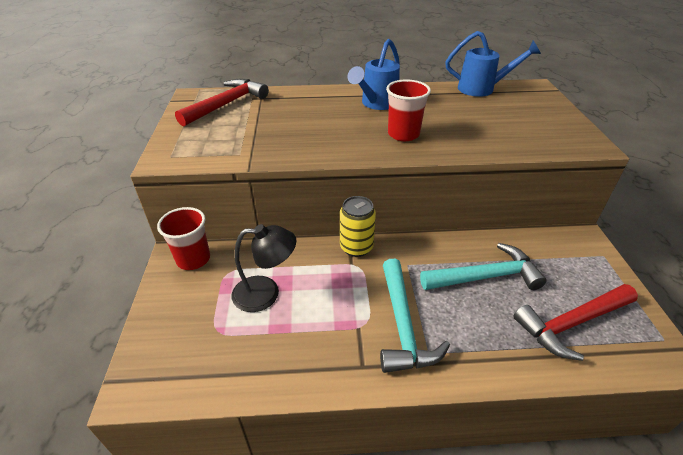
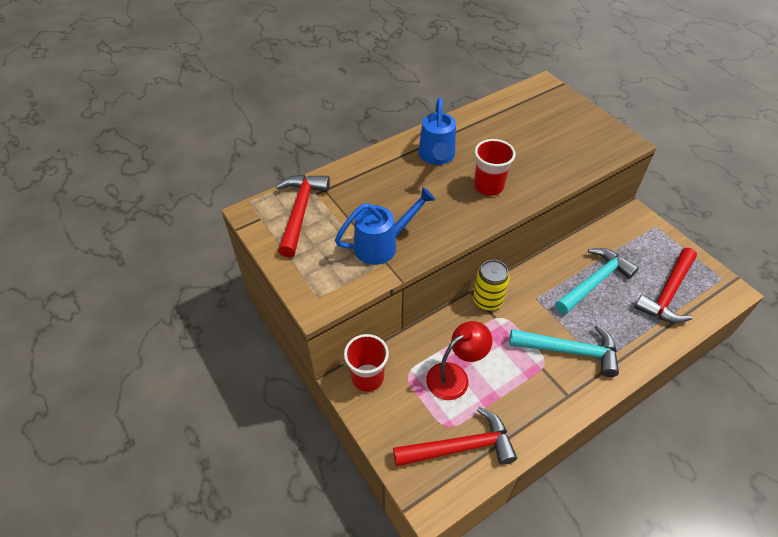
camera: 30 degrees left, 10 degrees up
(210, 355) = (461, 447): none -> red hammer
(266, 293) = (455, 376): black lamp -> red lamp
(403, 326) = (570, 351): turquoise hammer -> turquoise hammer turned 45 degrees counterclockwise
(482, 89) = (507, 103): blue watering can -> blue watering can (383, 245)

